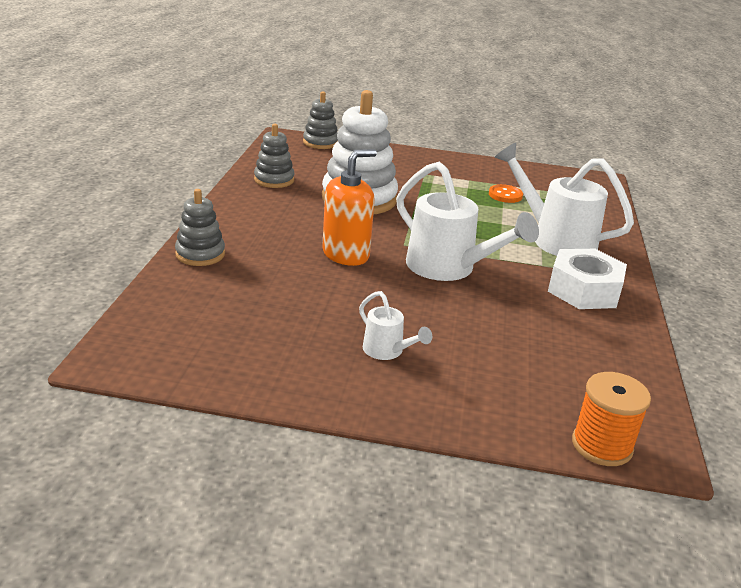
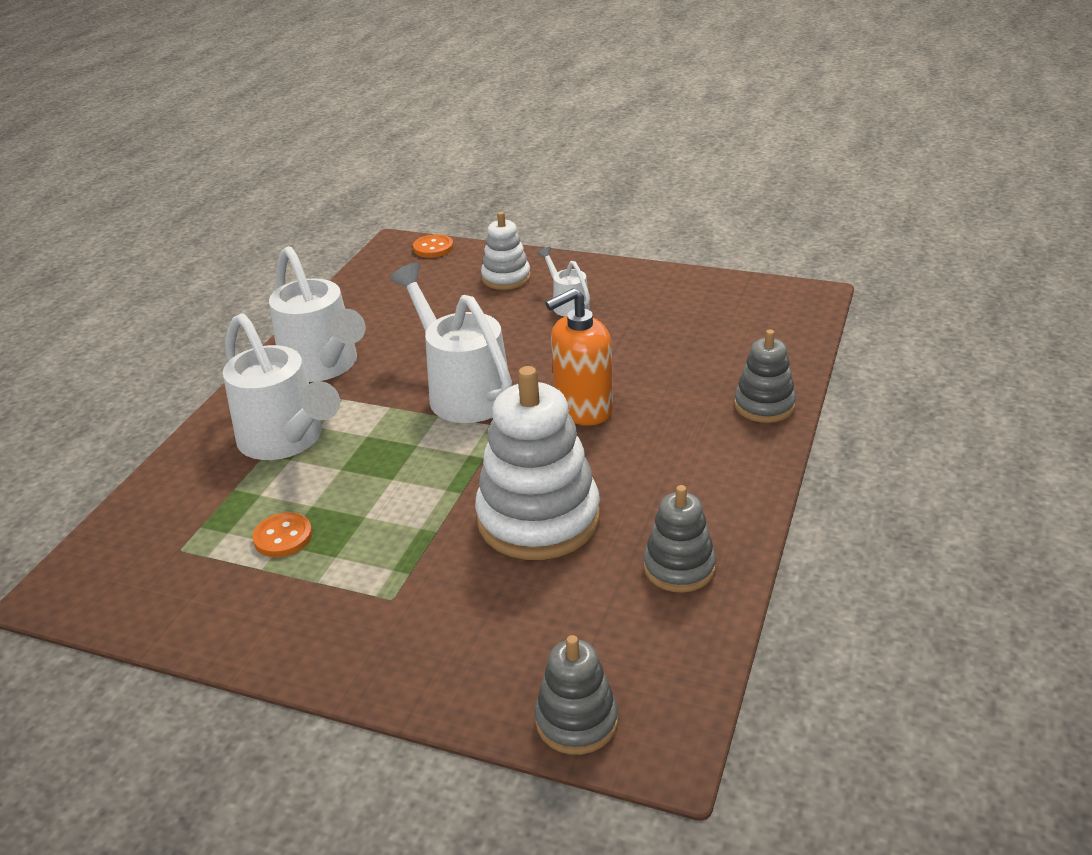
camera: 165 degrees left, 5 degrees up
(474, 390) = (506, 278): none -> white stacking toy
(584, 290) = (323, 366): white nut -> white watering can
(602, 445) = (433, 248): orange spool -> orange button

